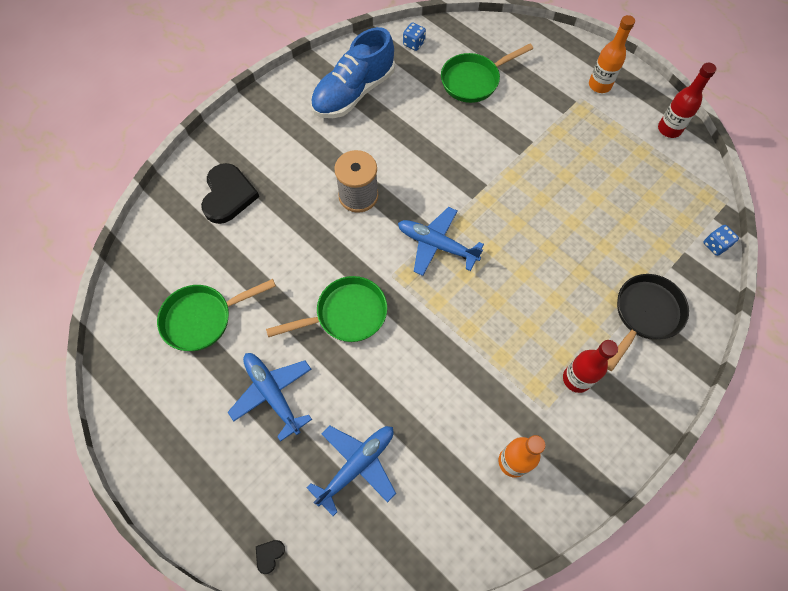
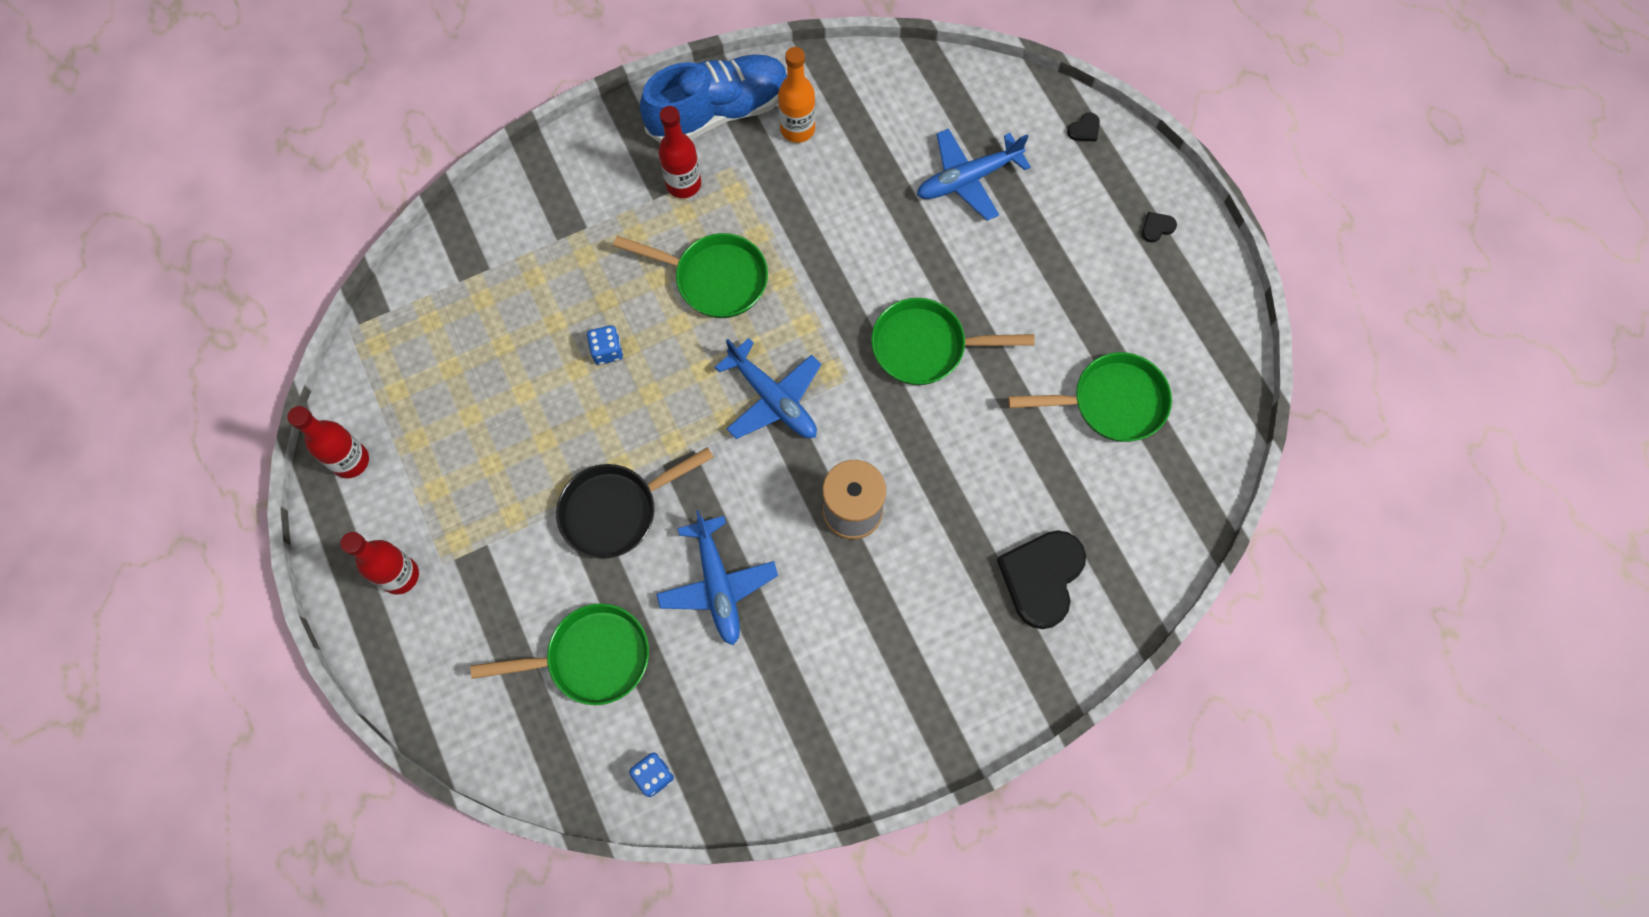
camera: 160 degrees left, 5 degrees up
(189, 476) = (1157, 227): none -> black heart
(272, 394) = (1043, 282): blue plane -> blue plane (717, 584)
(353, 93) = (794, 704): blue shoe -> blue shoe (718, 112)
(515, 313) = (714, 278): none -> green pan
(599, 85) = (400, 575): orange bottle -> red bottle
(644, 315) = (561, 225): black pan -> black pan (616, 510)
(715, 245) = (414, 276): blue dice -> blue dice (607, 351)

